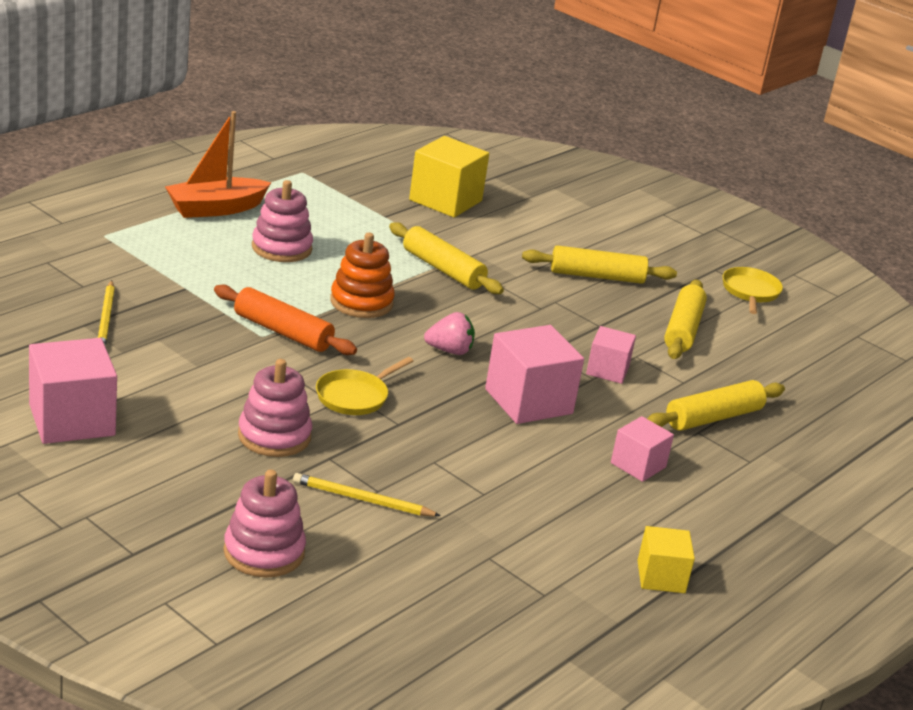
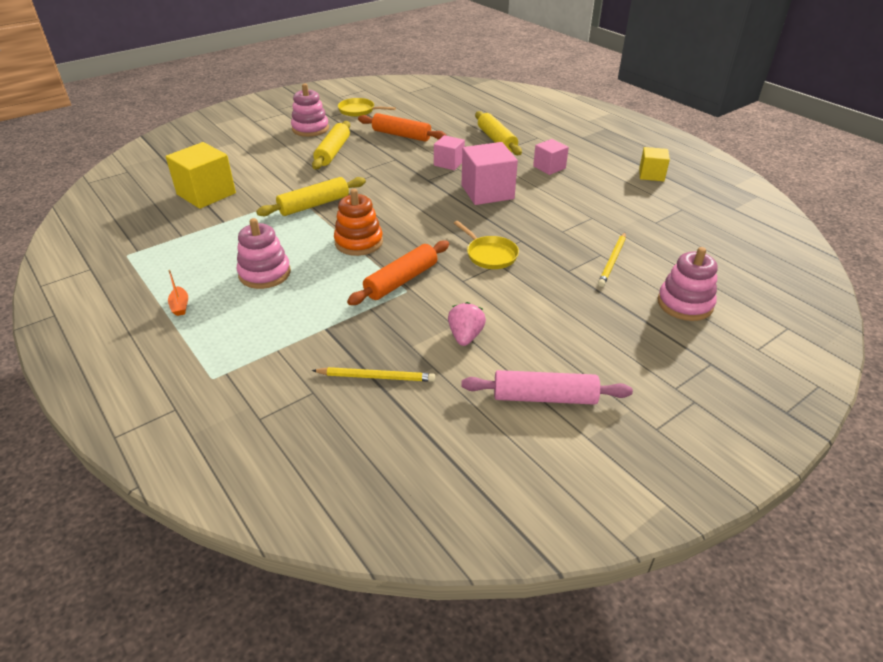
camera: 75 degrees left, 10 degrees up
(72, 420) = (544, 397): pink cube -> pink rolling pin
(215, 209) = (180, 306): orange boat -> orange boat, size x0.42
(274, 436) = (547, 292): pink stacking toy -> pink stacking toy (310, 129)
(449, 351) = (427, 213): pink strawberry -> pink strawberry (465, 336)
(682, 329) = (401, 135): yellow rolling pin -> orange rolling pin

